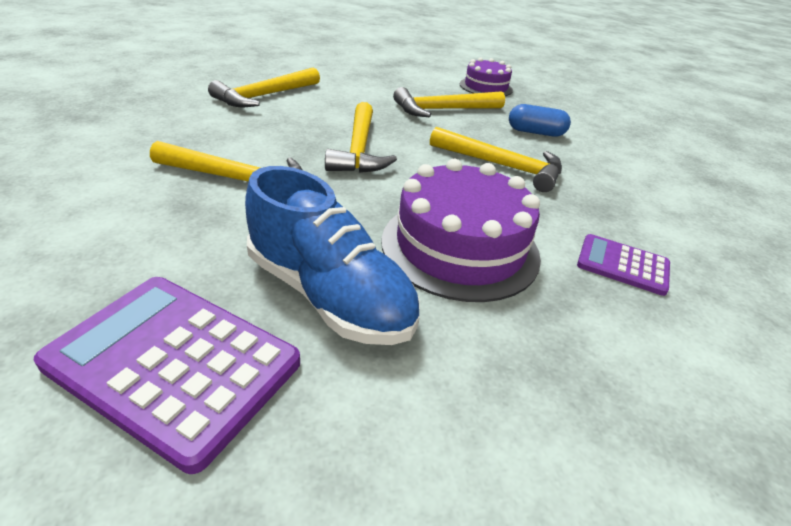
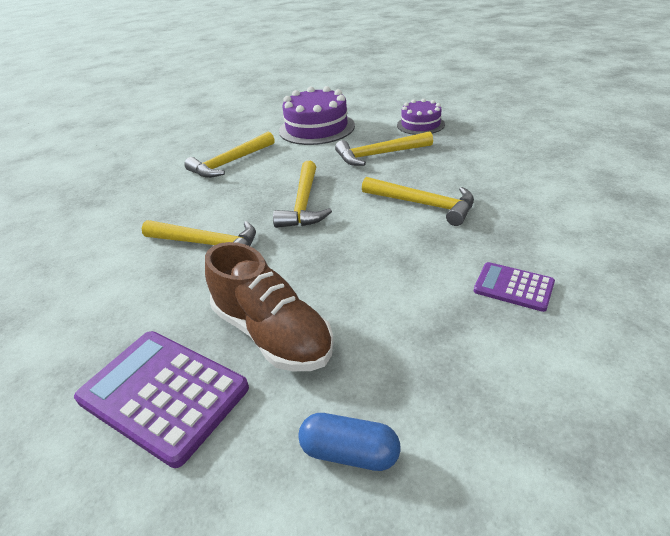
camera: 10 degrees right, 0 degrees up
(329, 295) = (272, 334): blue shoe -> brown shoe
(460, 247) = (377, 284): purple cake -> purple cake (316, 128)
(535, 132) = (459, 166): blue capsule -> blue capsule (349, 453)

